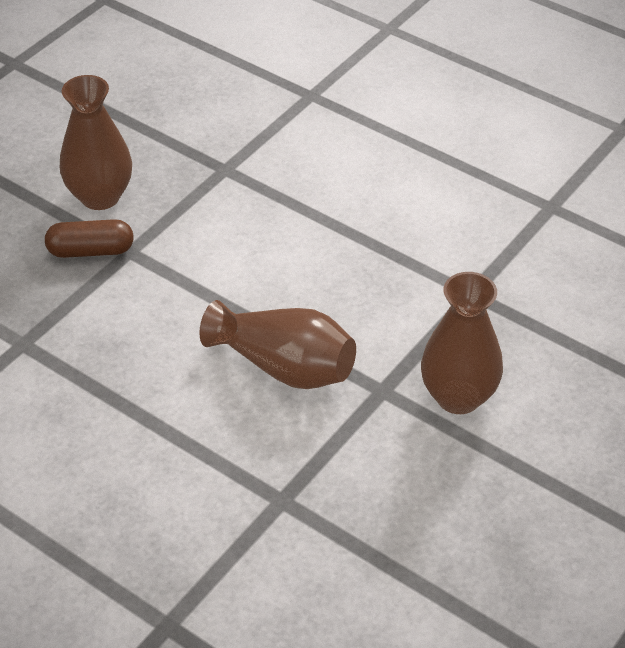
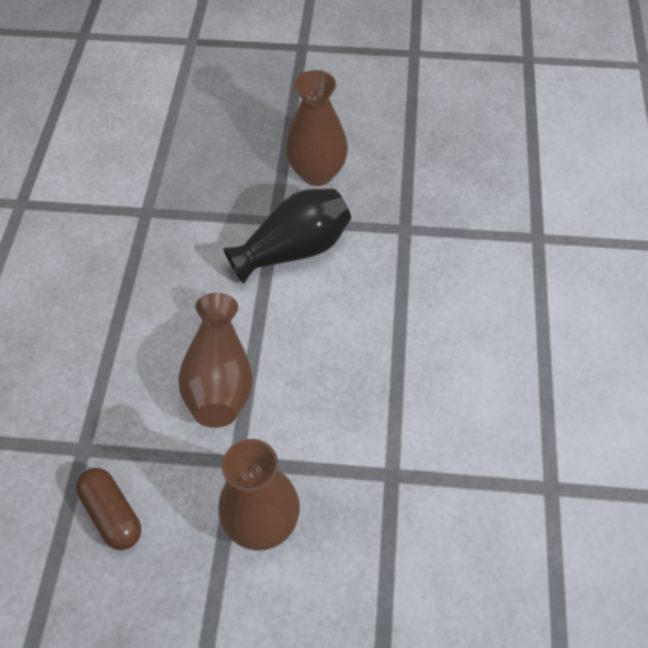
camera: 60 degrees right, 10 degrees up
(91, 251) = (259, 198): brown capsule -> brown capsule (112, 514)
(180, 253) = (294, 250): none -> black vase

